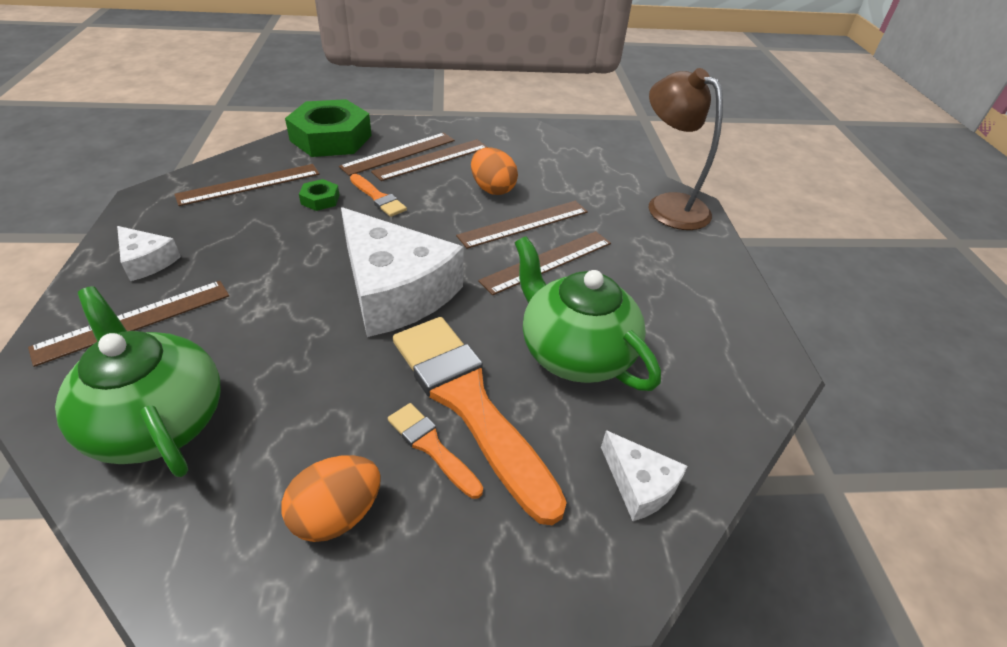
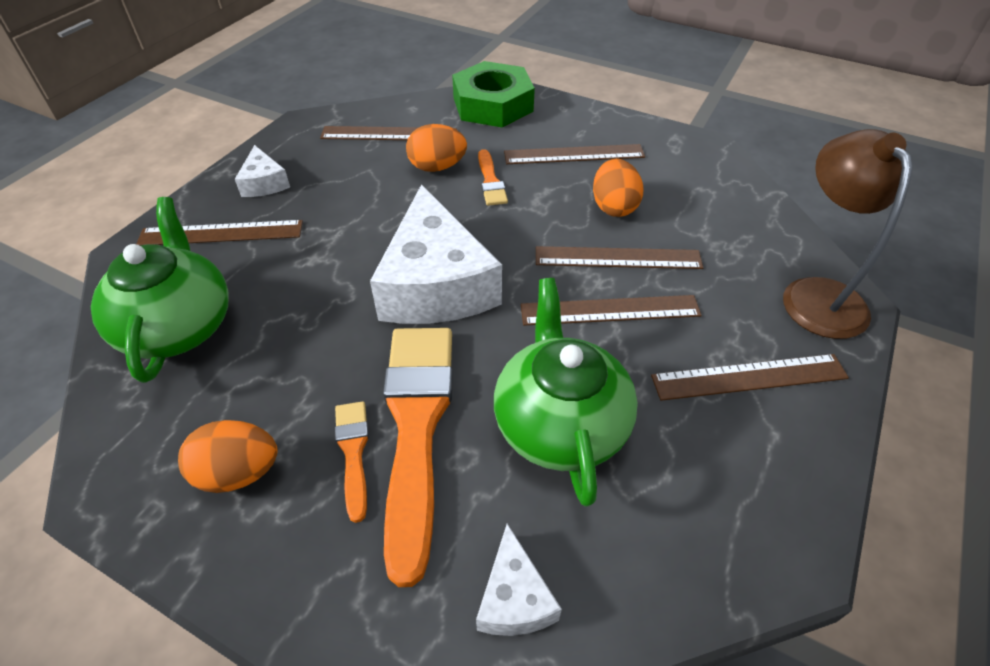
camera: 35 degrees right, 5 degrees up
(320, 199) = (437, 167): green nut -> orange egg
(399, 153) = (546, 139): brown ruler -> brown ruler (749, 377)

